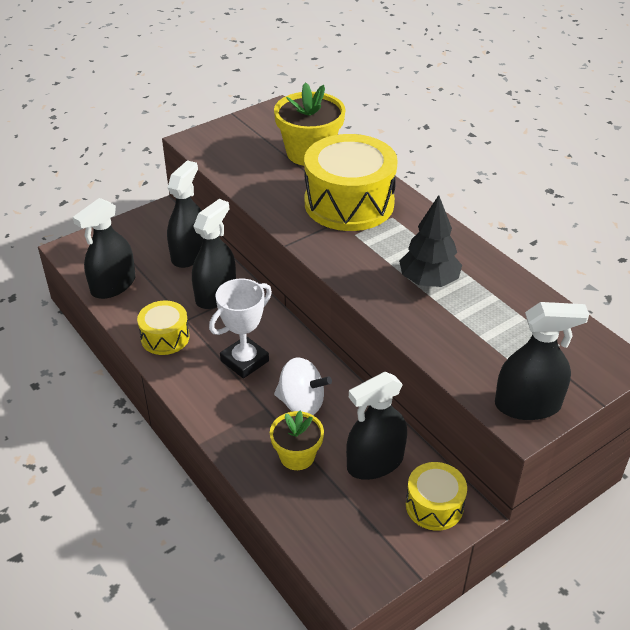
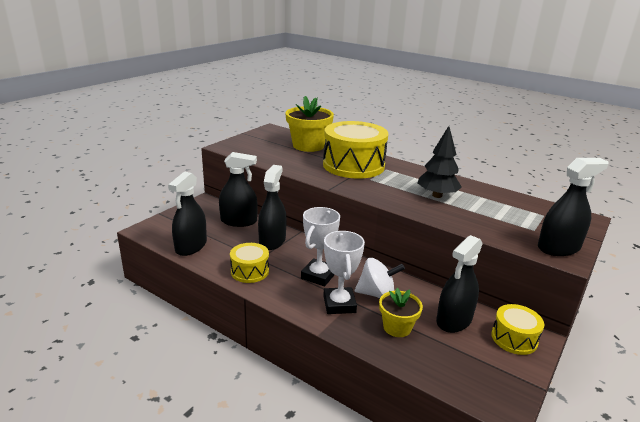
camera: 20 degrees left, 15 degrees down
(189, 254) = (239, 221): black spray bottle -> black spray bottle turned 90 degrees clockwise
(246, 408) = (339, 304): none -> white trophy

